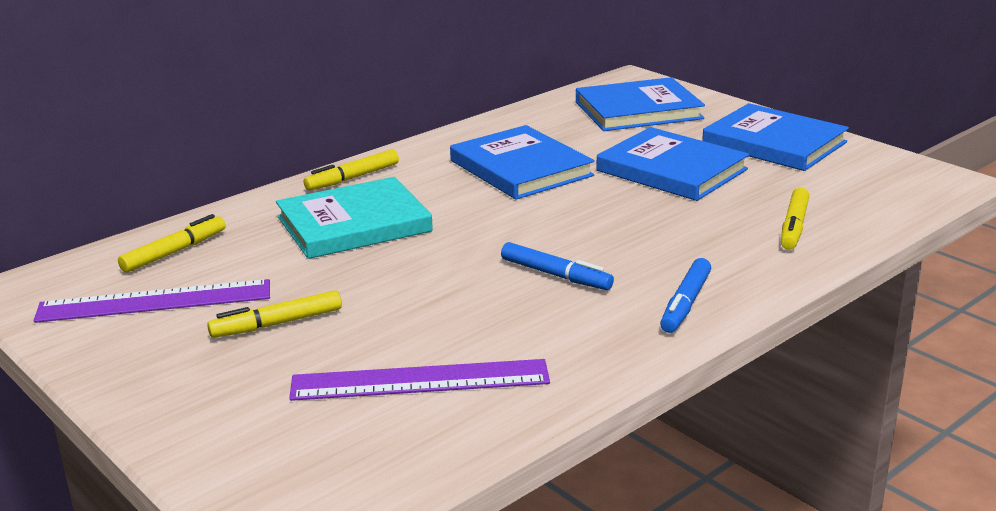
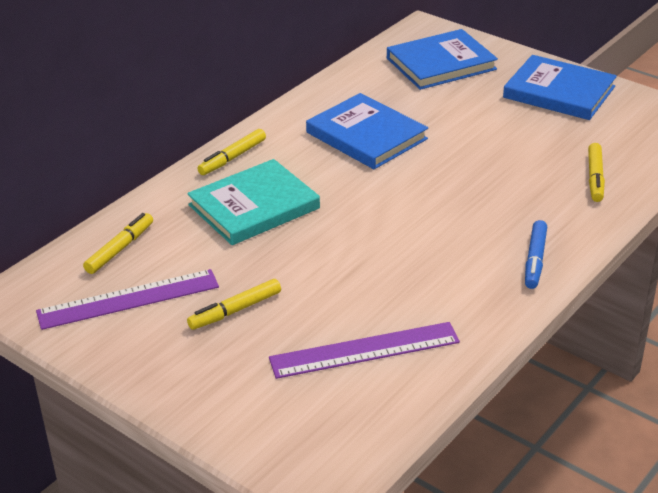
camera: 10 degrees left, 10 degrees up
(555, 275) = (431, 243): blue marker -> none
(671, 170) = (487, 128): blue book -> none

